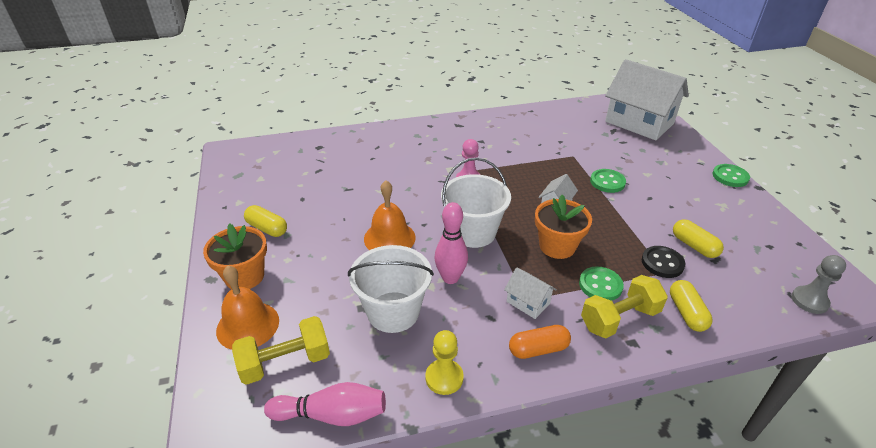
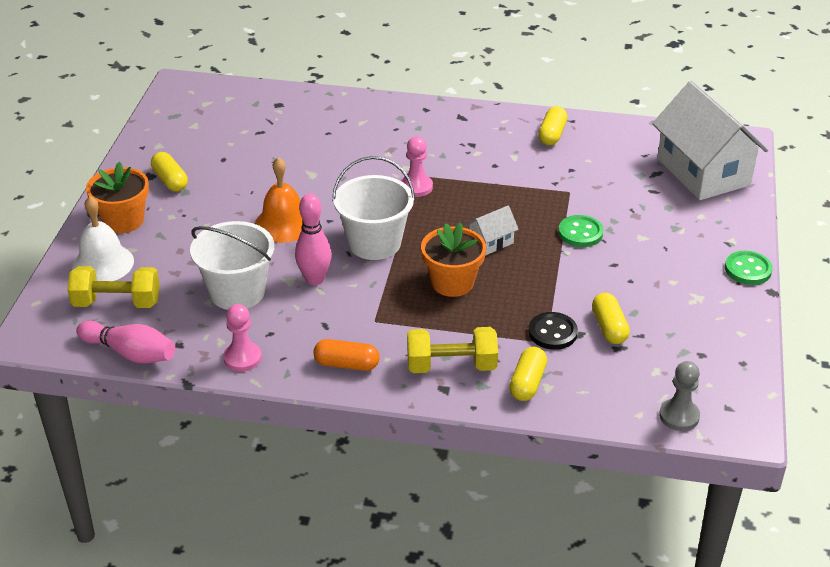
camera: 25 degrees right, 0 degrees up
(248, 325) = (103, 263): orange bell -> white bell
(444, 378) = (242, 358): yellow pawn -> pink pawn
(527, 122) = (552, 134): none -> yellow capsule
(528, 302) = (372, 324): white house -> none
(600, 285) = (462, 332): green button -> none

